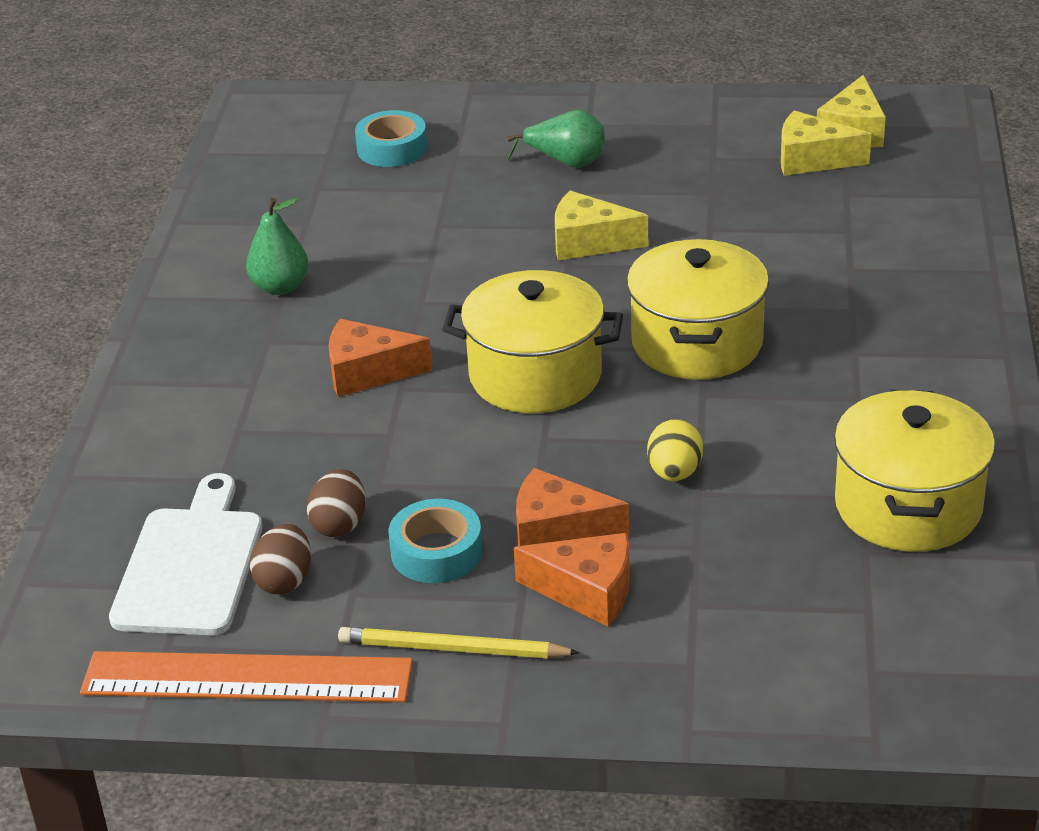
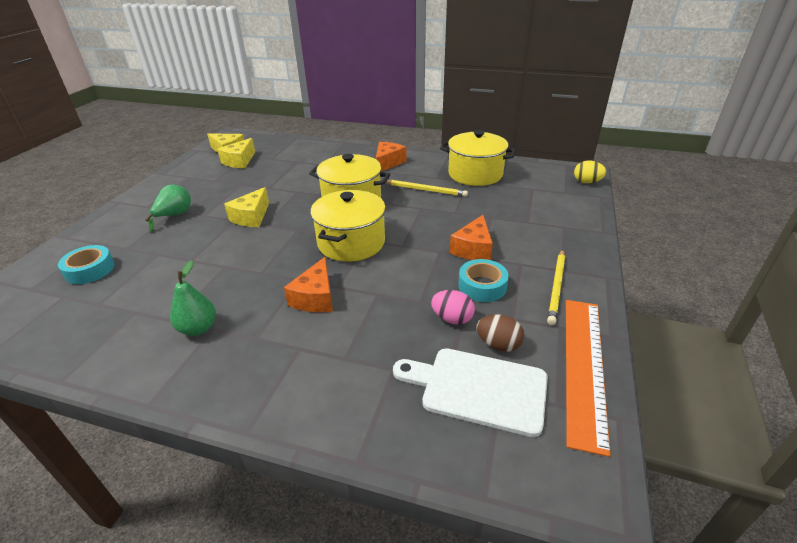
camera: 80 degrees left, 0 degrees up
(339, 524) = (452, 319): brown egg -> pink egg
(587, 591) = (517, 245): orange cheese -> orange cheese (388, 163)
(674, 473) = (440, 216): yellow egg -> yellow egg (587, 182)
(786, 436) = (425, 190): none -> yellow pencil

